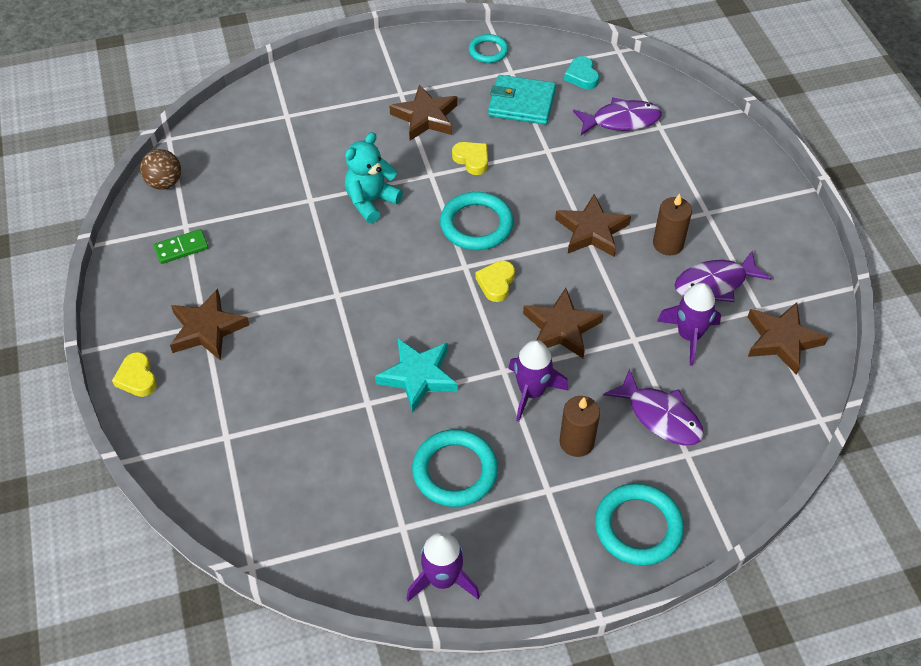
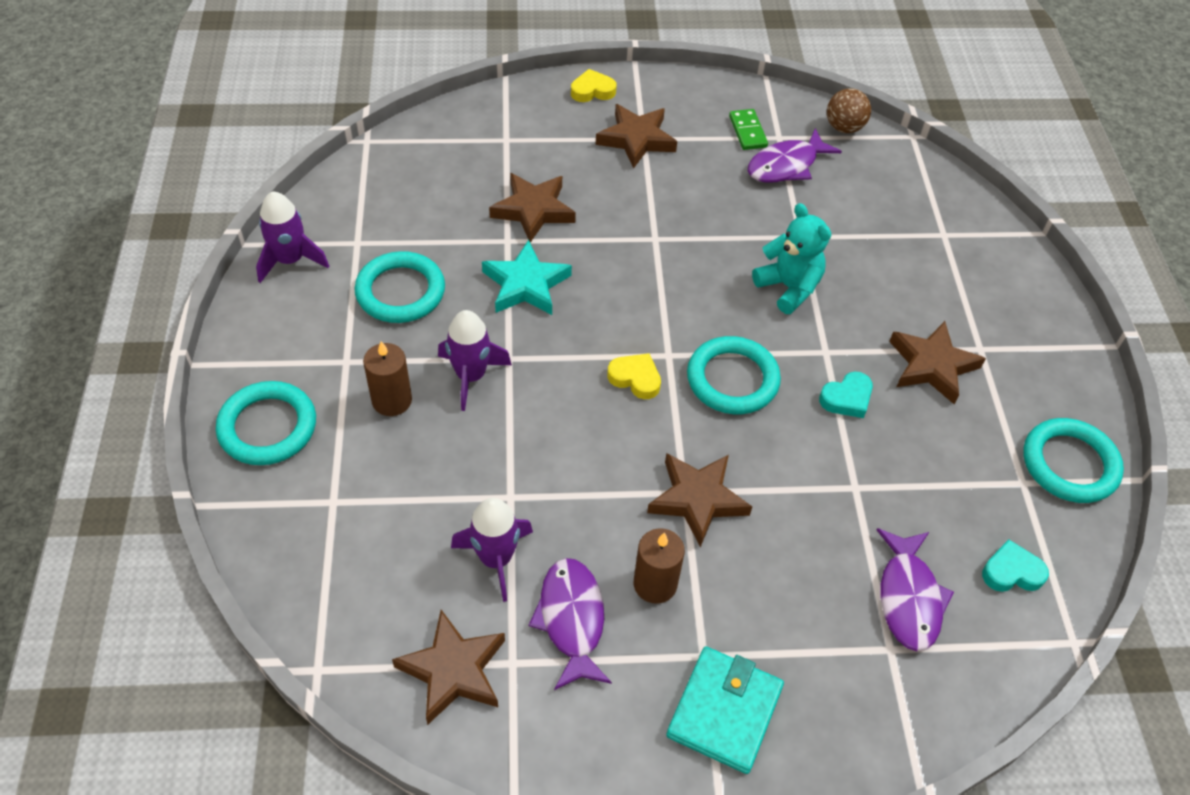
camera: 100 degrees right, 0 degrees up
(472, 160) = (847, 398): yellow heart -> turquoise heart
(488, 51) = (1069, 464): turquoise ring -> turquoise ring, size x1.63
(521, 103) = (954, 479): turquoise wallet -> turquoise wallet (724, 711)
(561, 328) = (550, 426): brown star -> brown star (533, 210)
(660, 416) = (393, 490): purple fish -> purple fish (786, 165)

